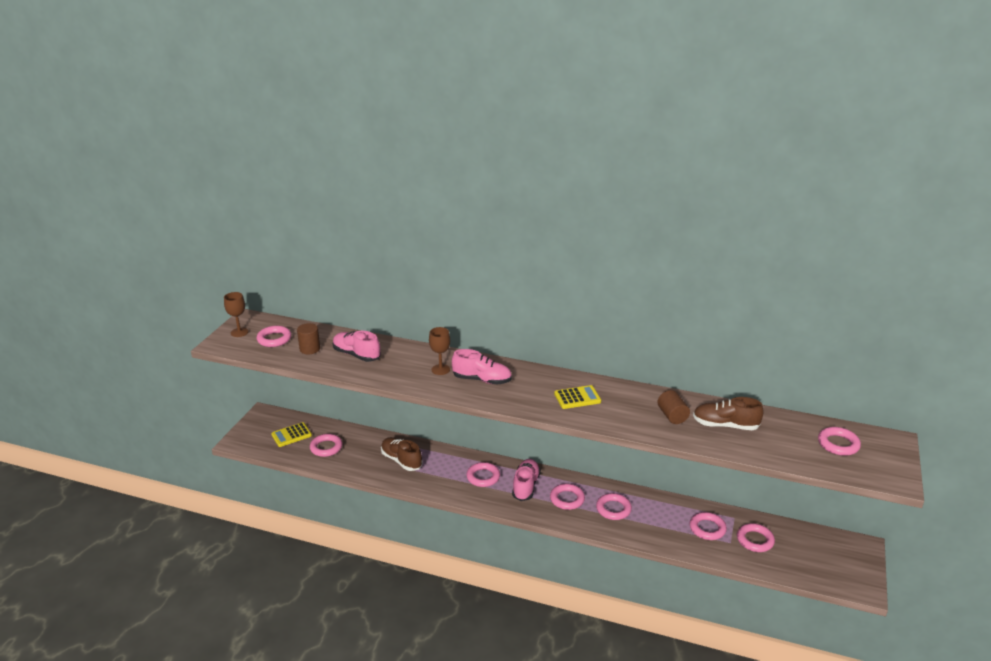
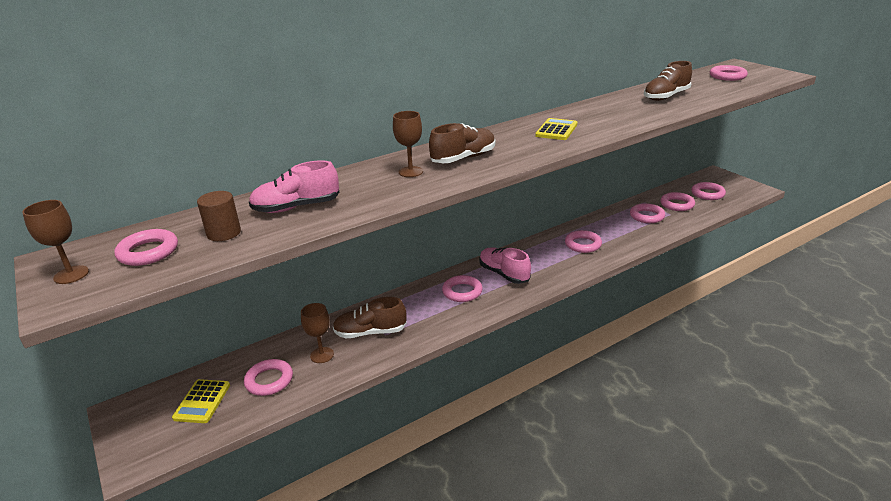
camera: 50 degrees left, 0 degrees up
(363, 454) = (322, 355): none -> brown goblet
(482, 380) = (463, 158): pink shoe -> brown shoe
(567, 499) = (546, 260): pink ring -> pink ring (707, 194)
(672, 416) = (631, 108): brown cylinder -> none

